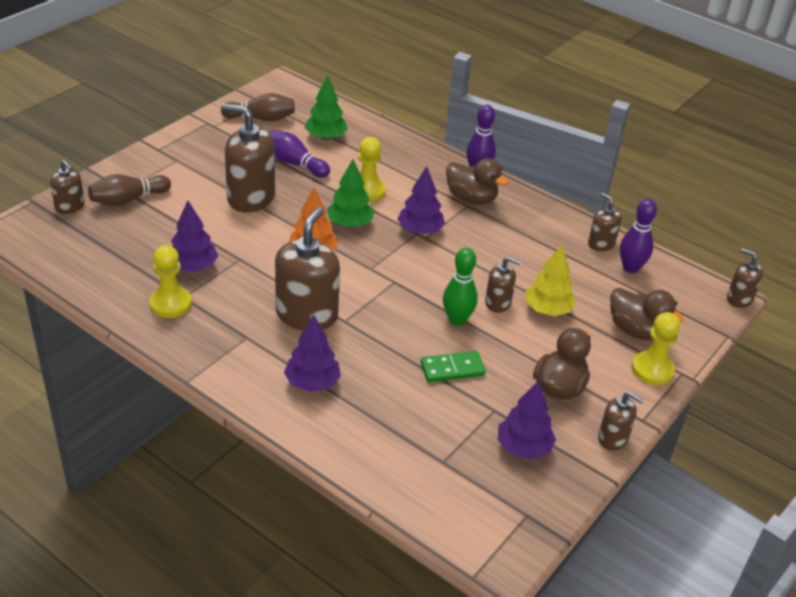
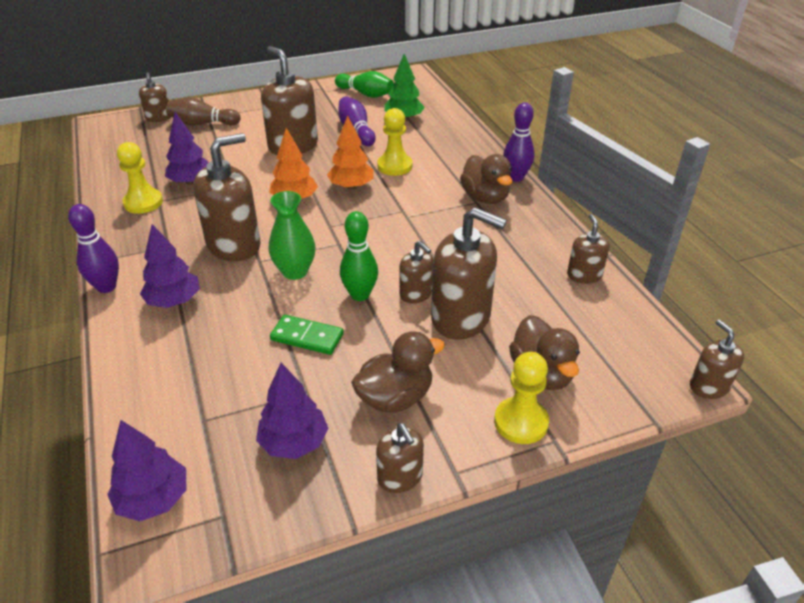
camera: 35 degrees right, 0 degrees up
(261, 118) = (366, 94): brown bowling pin -> green bowling pin
(350, 223) = (351, 186): green tree -> orange tree
(385, 319) = (295, 271): none -> green vase
(420, 230) = (408, 209): purple tree -> purple tree (154, 499)
(547, 310) = (461, 318): yellow tree -> brown soap dispenser
(630, 268) = (596, 309): purple bowling pin -> purple bowling pin (106, 287)

